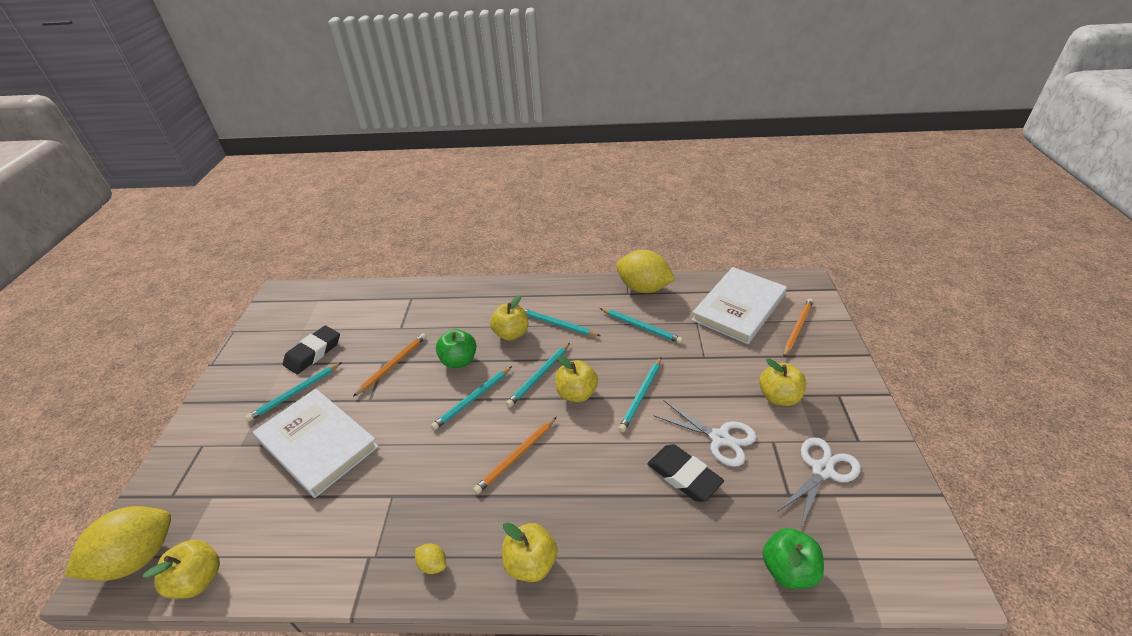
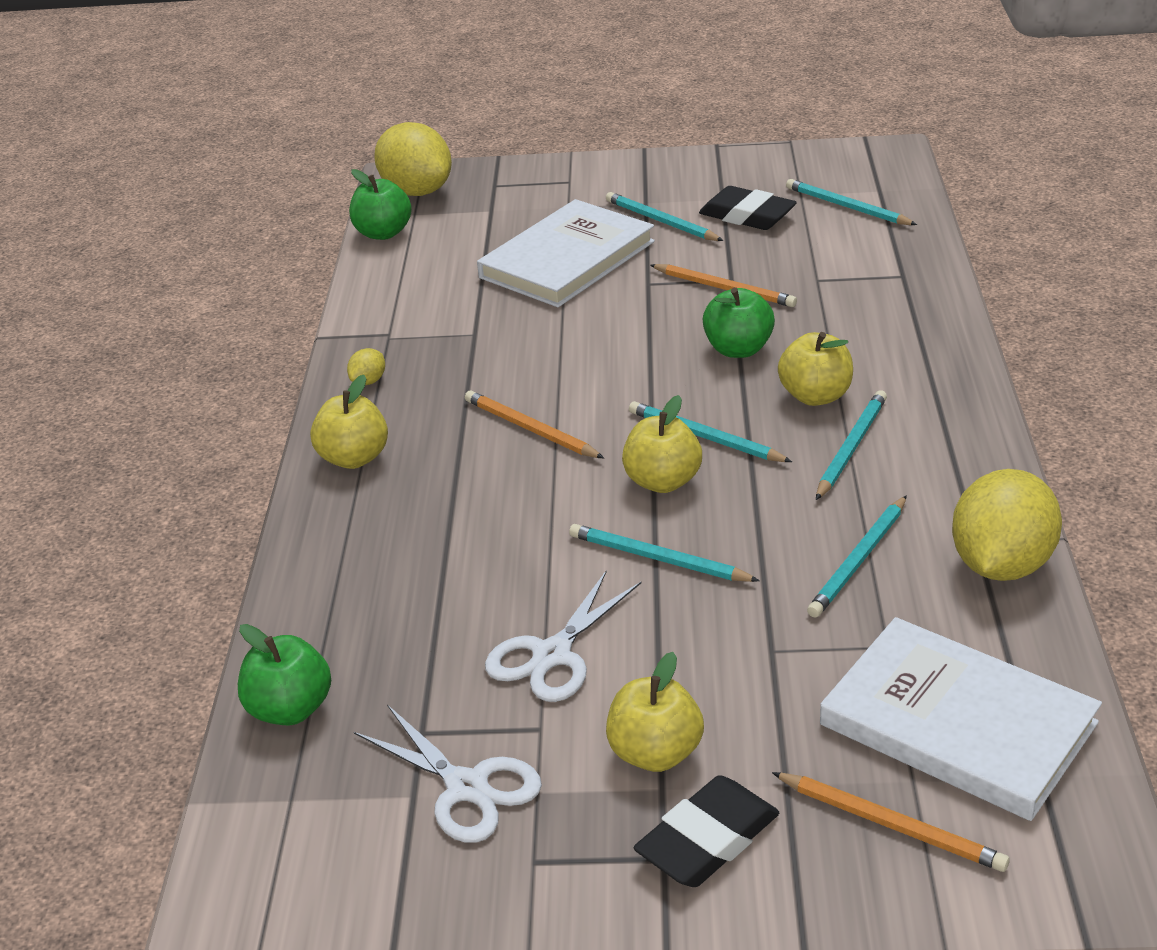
camera: 90 degrees right, 5 degrees down
(199, 579) = (383, 233): yellow apple -> green apple
(472, 399) = (649, 374): turquoise pencil -> turquoise pencil (847, 207)
(684, 476) = (475, 605): black eraser -> black eraser (707, 839)

